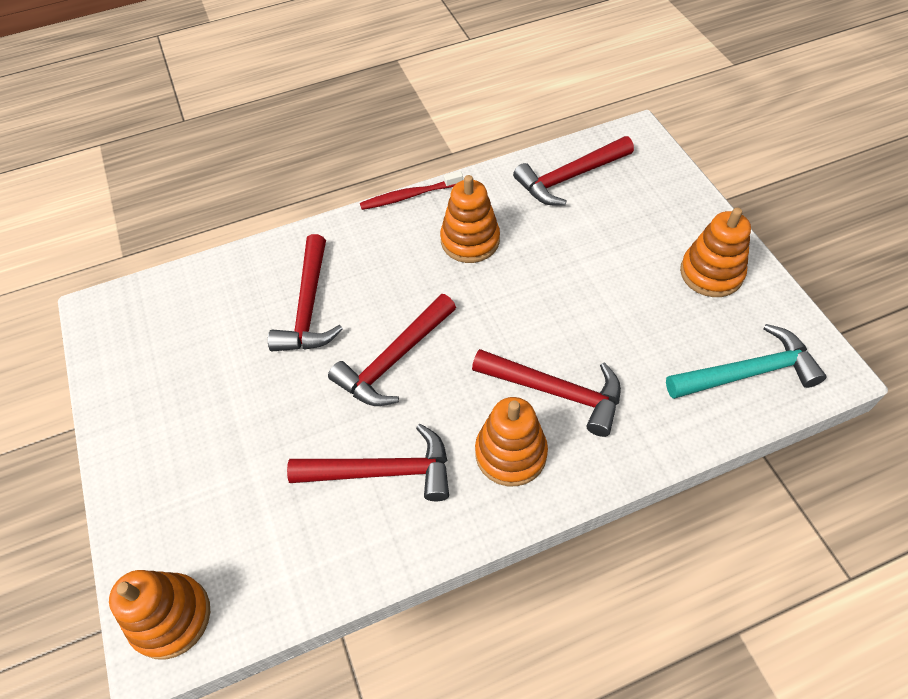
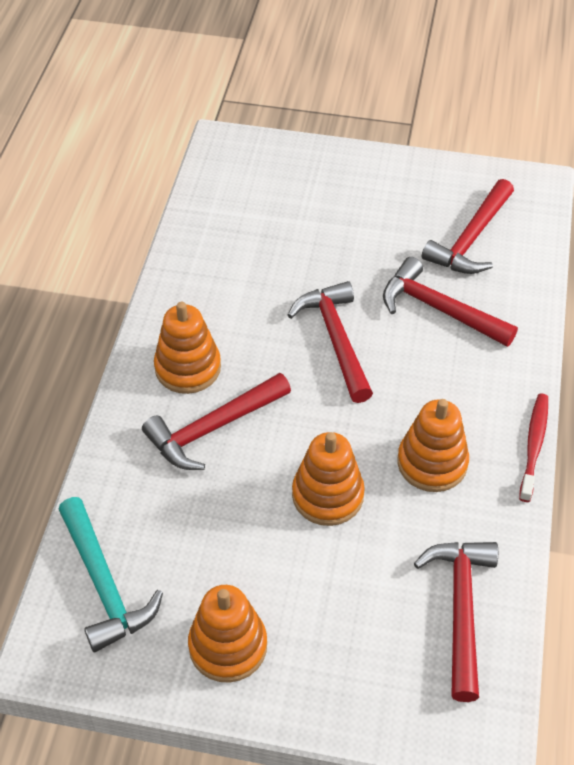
camera: 120 degrees right, 5 degrees down
(171, 617) = (235, 153): orange stacking toy -> orange stacking toy (327, 495)
(382, 471) = (242, 288): red hammer -> red hammer (471, 239)
(747, 372) = (104, 584): turquoise hammer -> turquoise hammer turned 45 degrees counterclockwise

